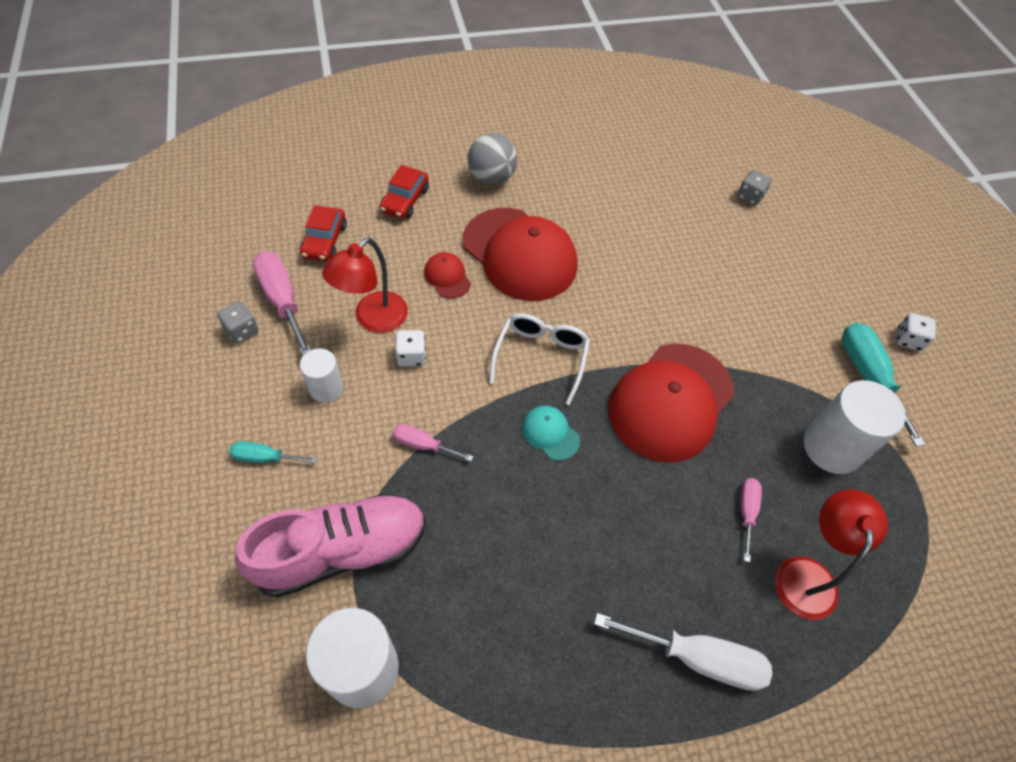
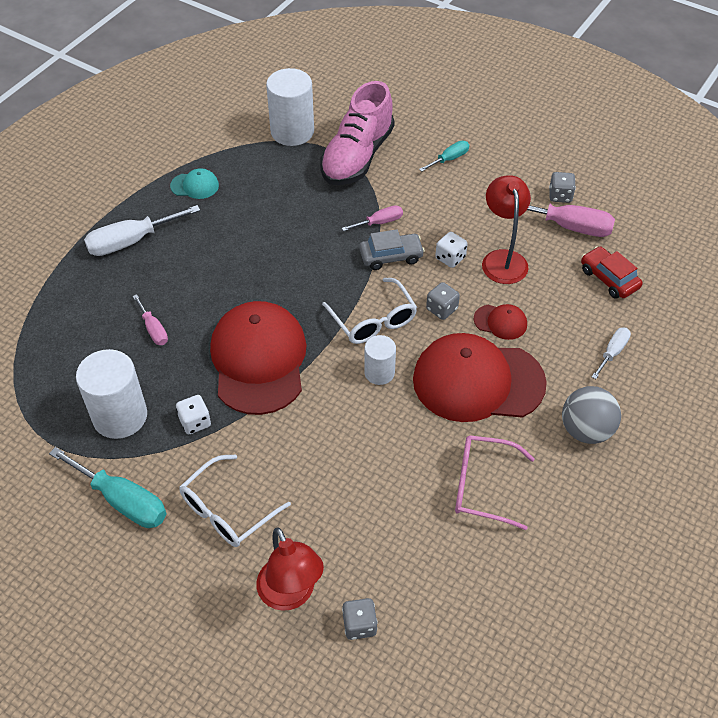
camera: 140 degrees right, 5 degrees down
(326, 388) = (470, 207): white cylinder -> white cylinder (379, 373)
(405, 200) = (612, 352): red car -> white screwdriver
(457, 401) = (391, 256): none -> grey car
(476, 321) = (442, 309): none -> grey dice
(550, 433) = (316, 282): turquoise cap -> turquoise cap (195, 186)
(597, 201) = (482, 486): none -> pink glasses
(788, 311) = (227, 511): none -> white glasses
(806, 574) = (92, 323): red lamp -> red lamp (291, 595)
(908, 340) = (103, 571): white dice -> white dice (195, 422)

